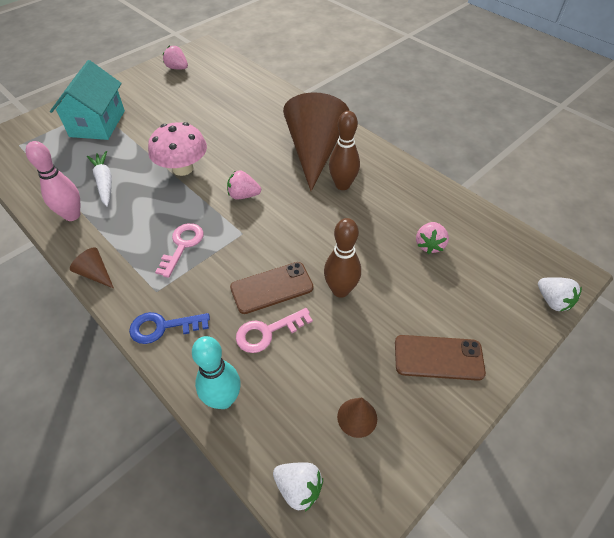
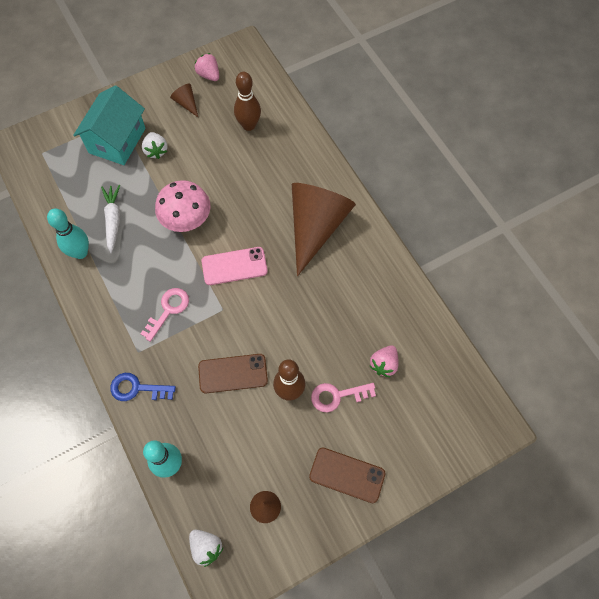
camera: 15 degrees right, 15 degrees up
(72, 215) = (80, 252): pink bowling pin -> turquoise bowling pin
(95, 274) = (92, 321): brown cone -> brown cone (186, 103)
(243, 195) = (234, 266): pink strawberry -> pink phone
(267, 332) = (218, 415): pink key -> pink key (337, 396)
(342, 185) = (329, 276): brown bowling pin -> brown bowling pin (249, 125)
(552, 301) = (467, 449): white strawberry -> white strawberry (156, 151)

